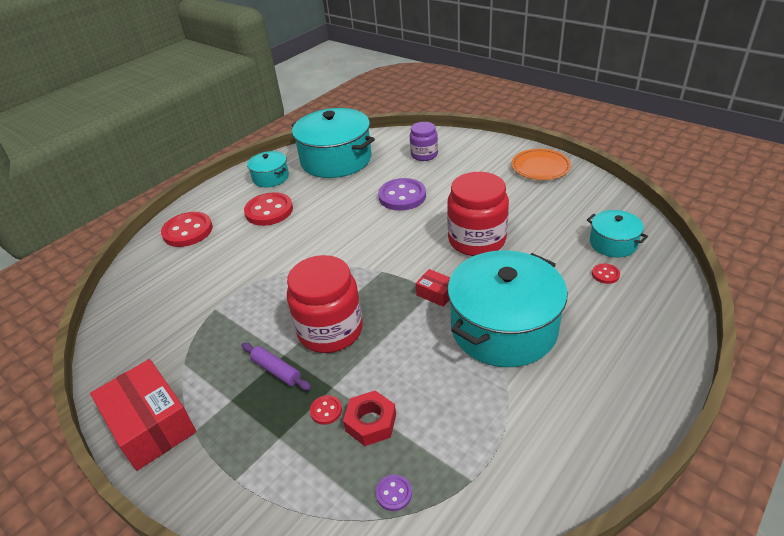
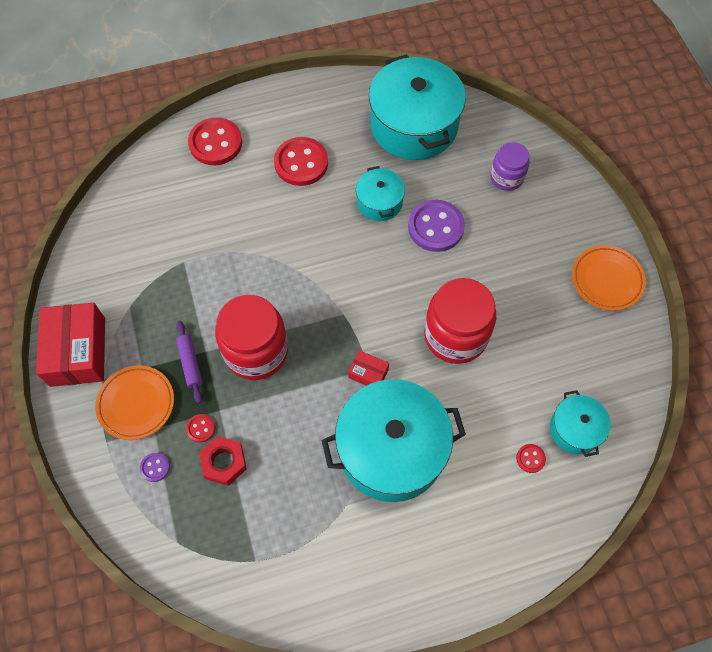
camera: 30 degrees right, 25 degrees up
(245, 430) = (136, 404): none -> orange plate
(270, 178) = (333, 112): turquoise pot -> turquoise pot (379, 202)
(394, 493) = (198, 530): purple button -> purple button (155, 467)
(436, 293) = (368, 373): red box -> red box turned 45 degrees counterclockwise

